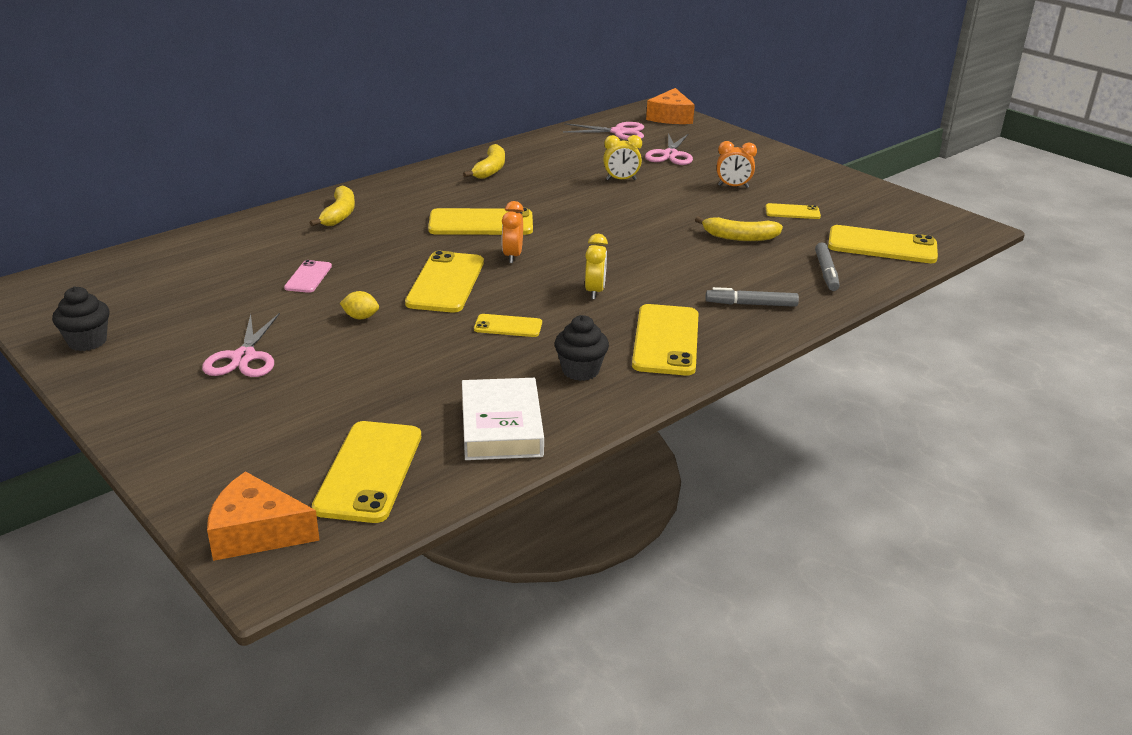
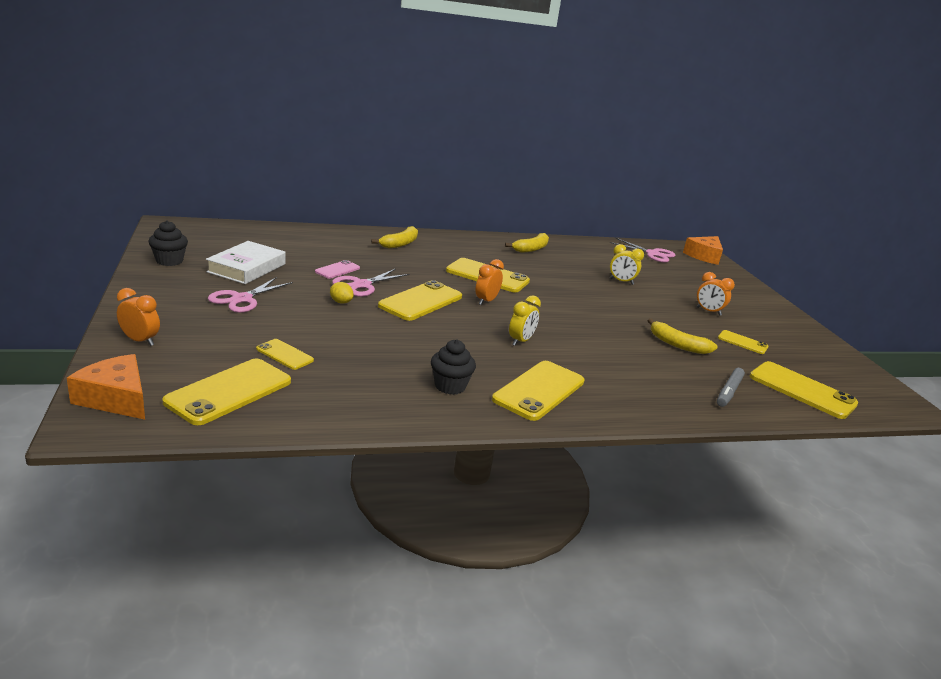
camera: 25 degrees right, 5 degrees down
(192, 456) = (140, 341): none -> orange clock
(501, 427) = (350, 399): white book -> white book (247, 268)
(508, 326) = (431, 340): yellow phone -> yellow phone (284, 354)
(670, 155) = (678, 278): pink scissors -> pink scissors (362, 285)
(751, 304) = (637, 391): grey marker -> none

